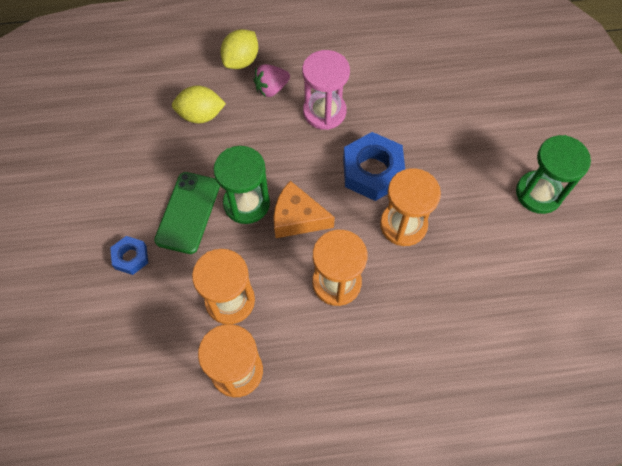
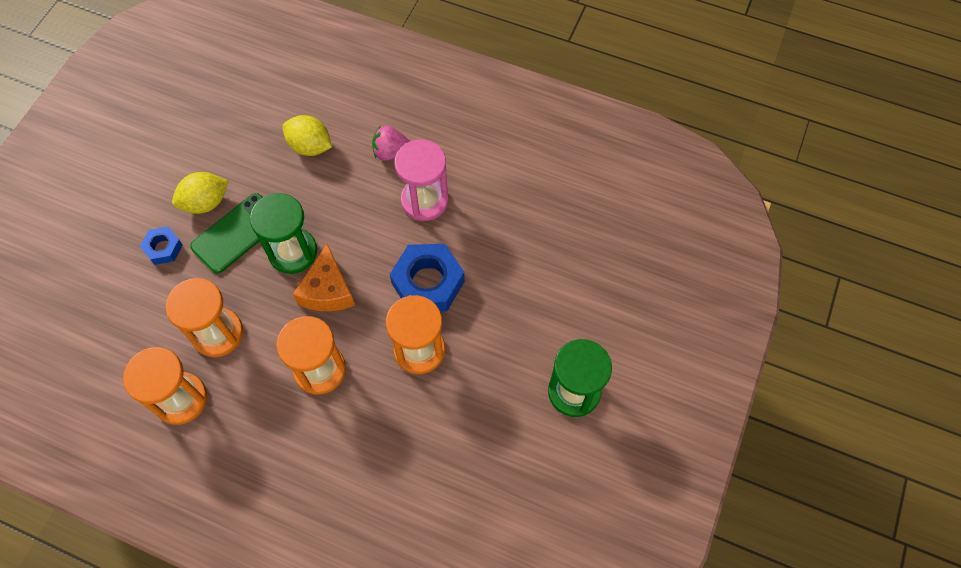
camera: 30 degrees right, 0 degrees up
(241, 61) = (383, 111): yellow lemon -> yellow lemon (206, 203)
(297, 218) = (327, 290): orange cheese -> orange cheese turned 135 degrees counterclockwise

